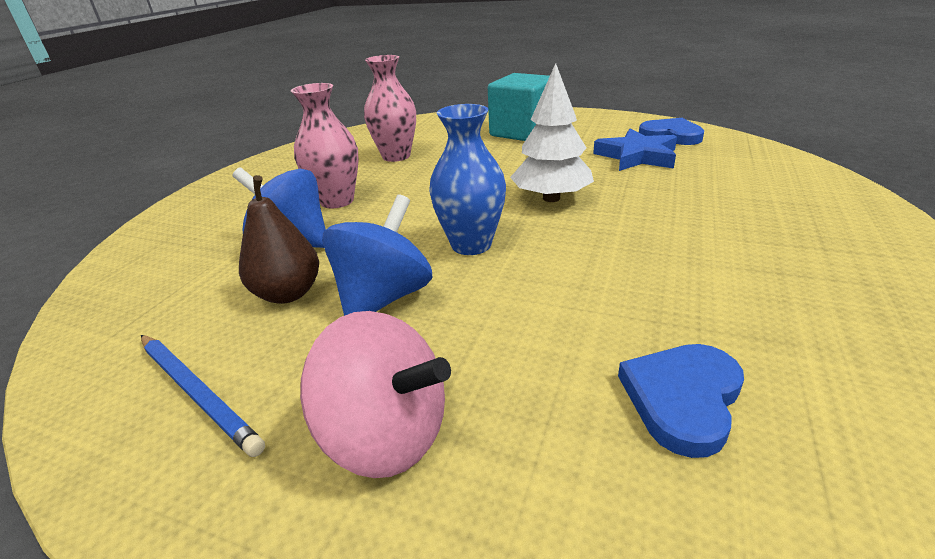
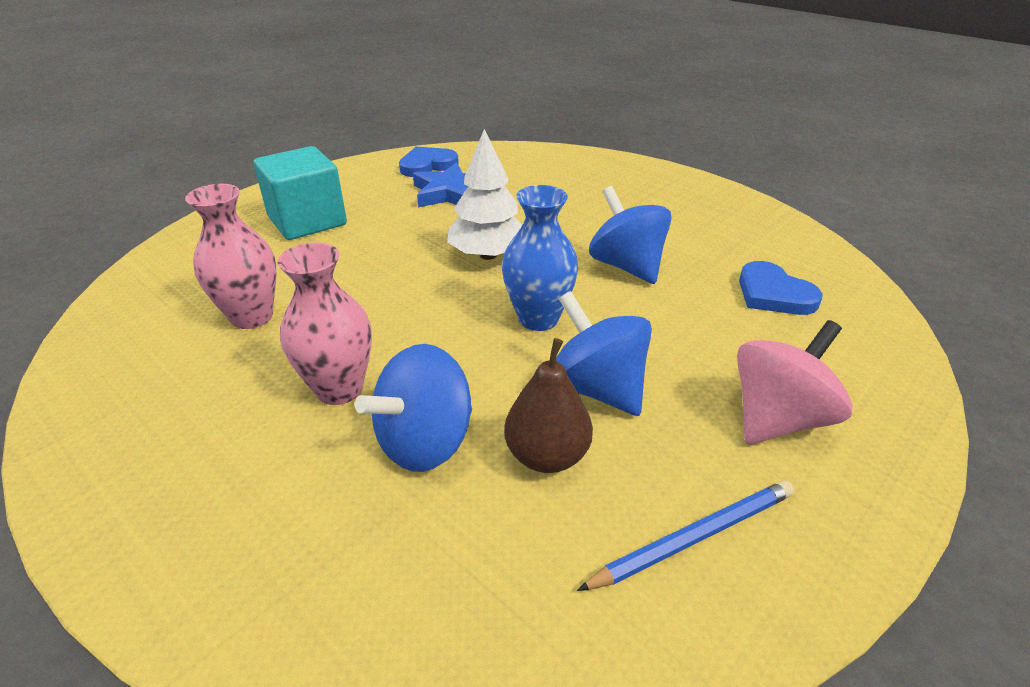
camera: 70 degrees left, 5 degrees up
(615, 268) = (626, 266): none -> blue spinning top

